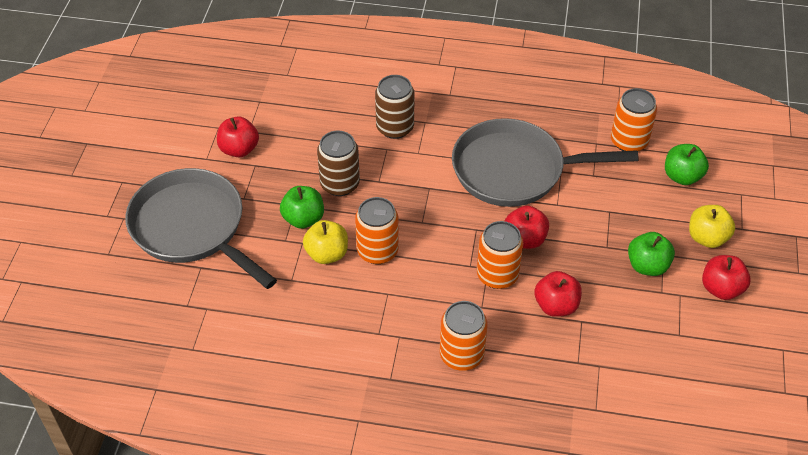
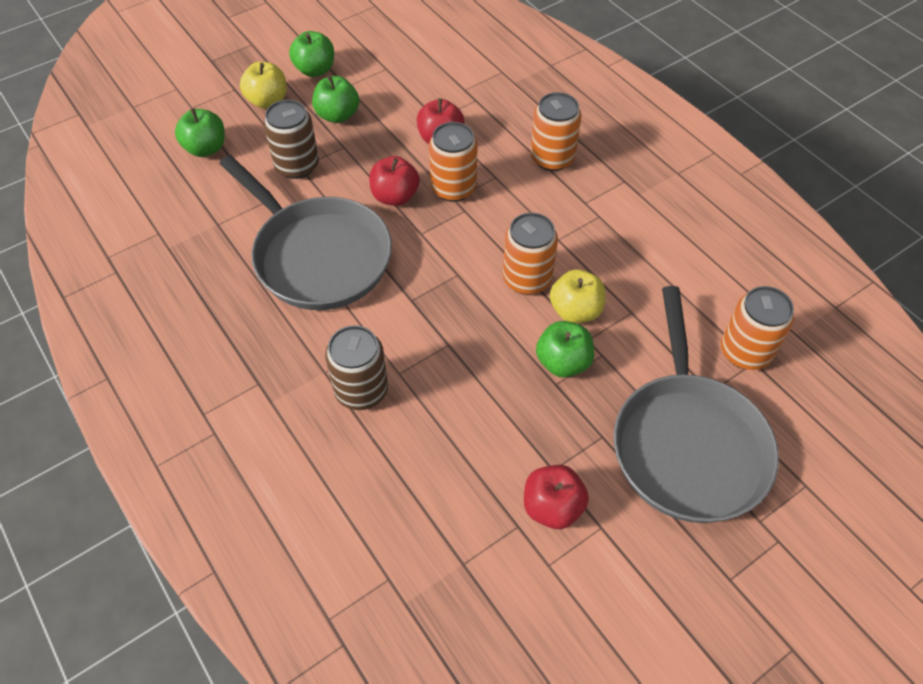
camera: 135 degrees left, 5 degrees up
(340, 184) = (489, 371): brown can -> brown can (297, 166)
(629, 141) = (192, 204): orange can -> orange can (745, 352)
(721, 289) = (315, 70): red apple -> green apple

